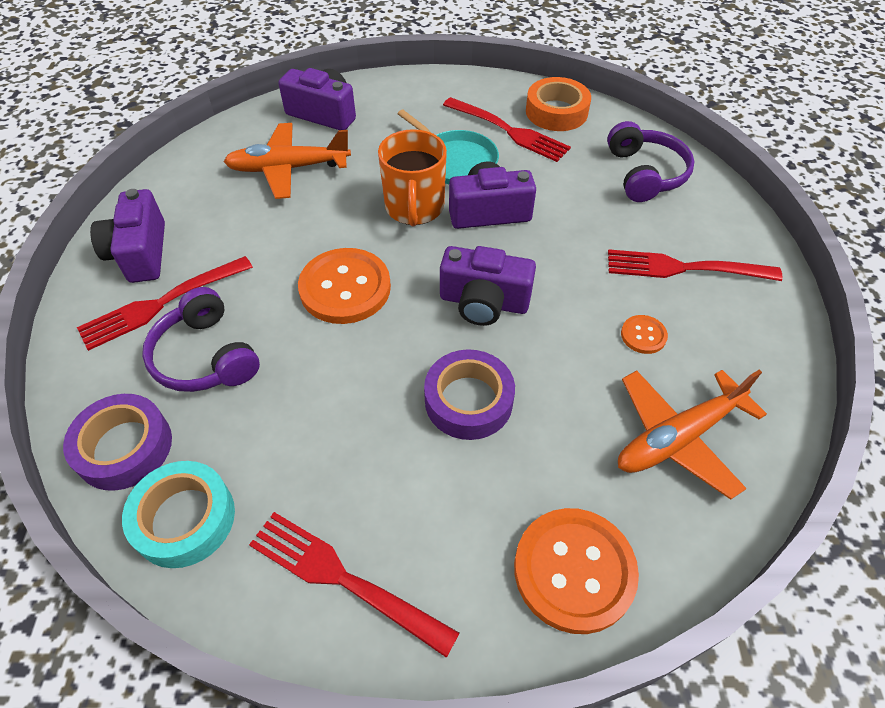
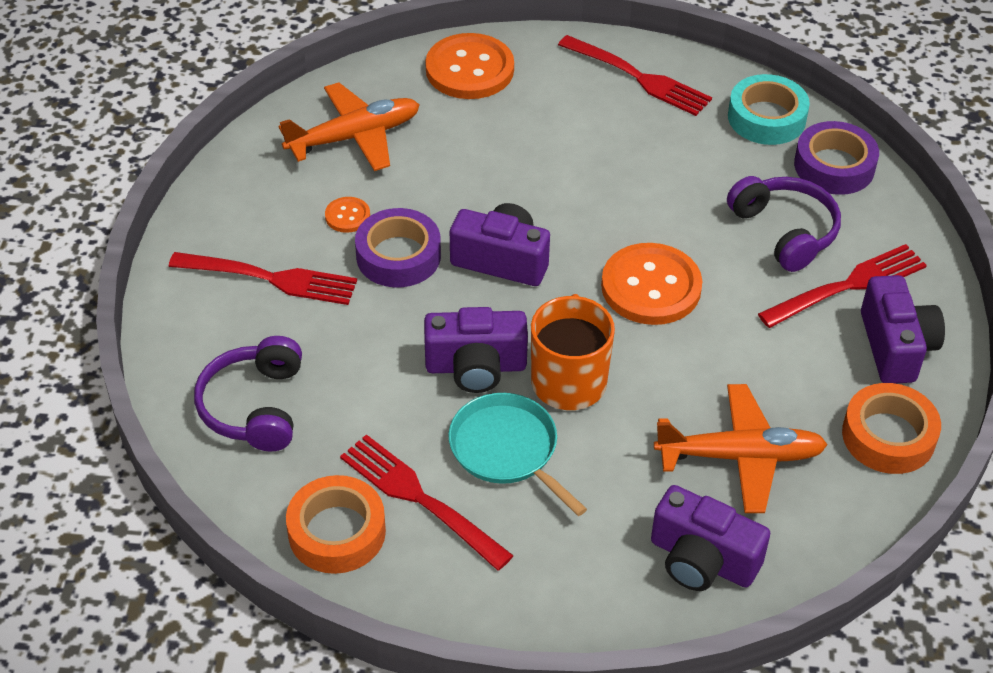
camera: 175 degrees left, 5 degrees down
(174, 188) = (888, 436): none -> orange tape
(468, 400) = (531, 176): purple tape -> purple tape (398, 256)

